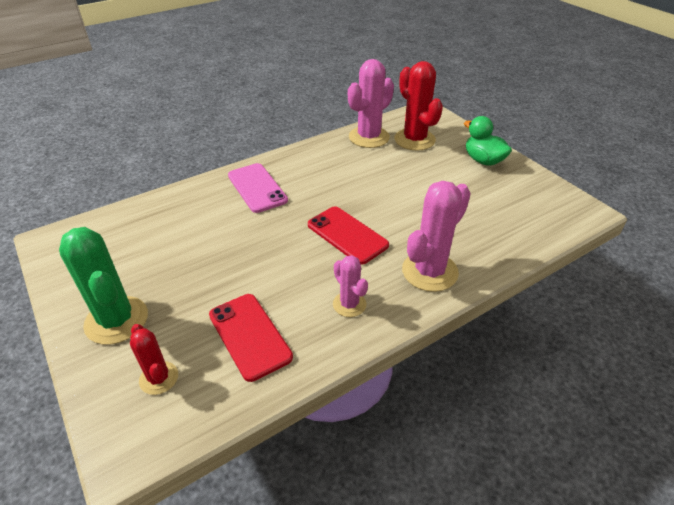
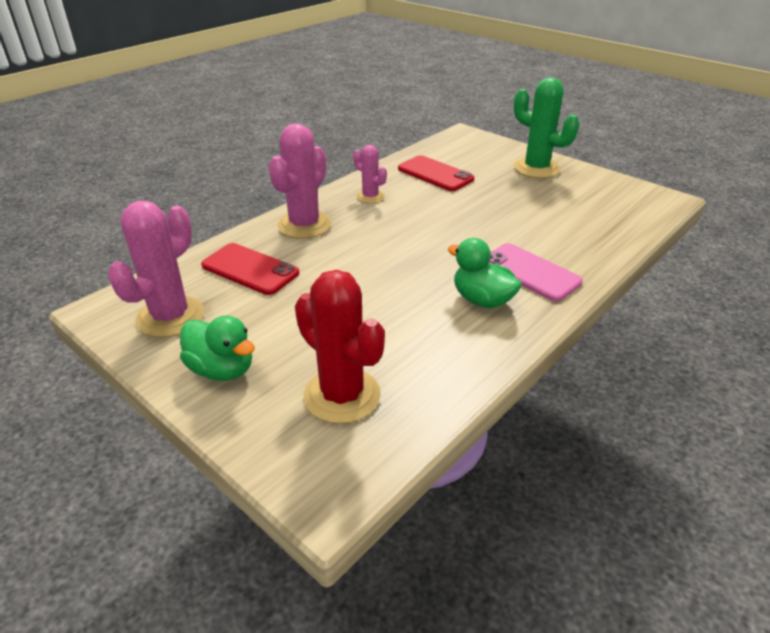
camera: 165 degrees right, 5 degrees down
(159, 378) = (476, 153): red cactus -> none
(307, 174) = (482, 300): none -> green duck
(347, 235) = (394, 241): red phone -> red phone (250, 269)
(369, 137) = (425, 386): pink cactus -> pink cactus (170, 317)

